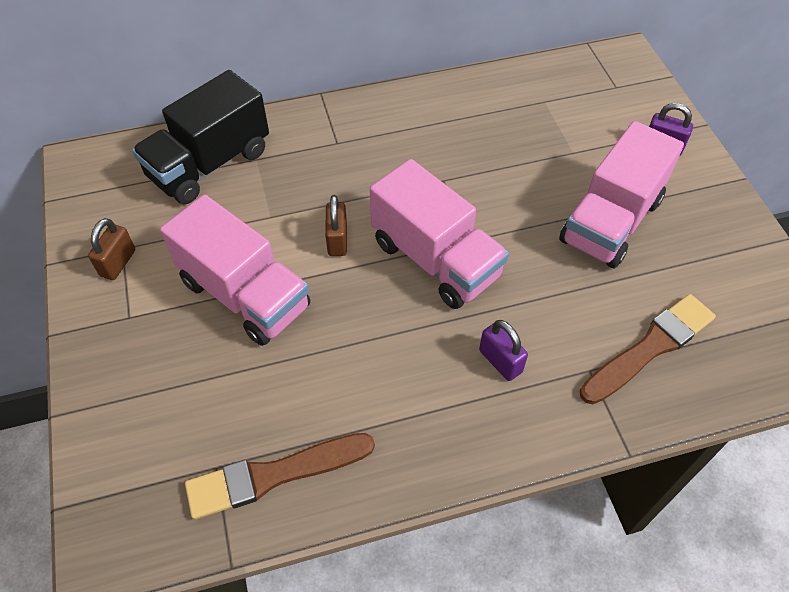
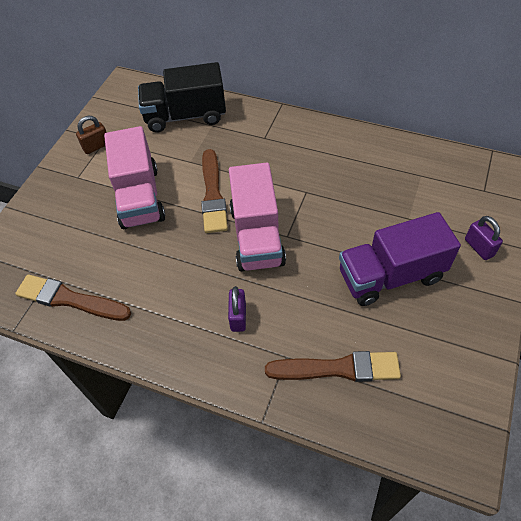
camera: 40 degrees right, 0 degrees up
(337, 240) = (213, 194): brown padlock -> brown brush
(610, 221) = (390, 275): pink truck -> purple truck

